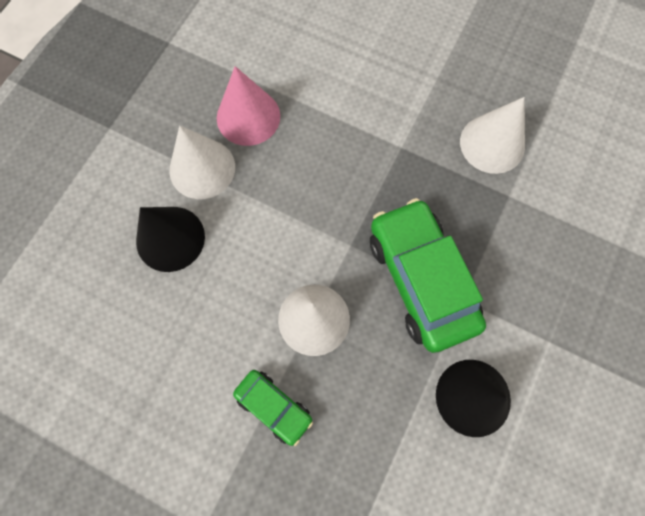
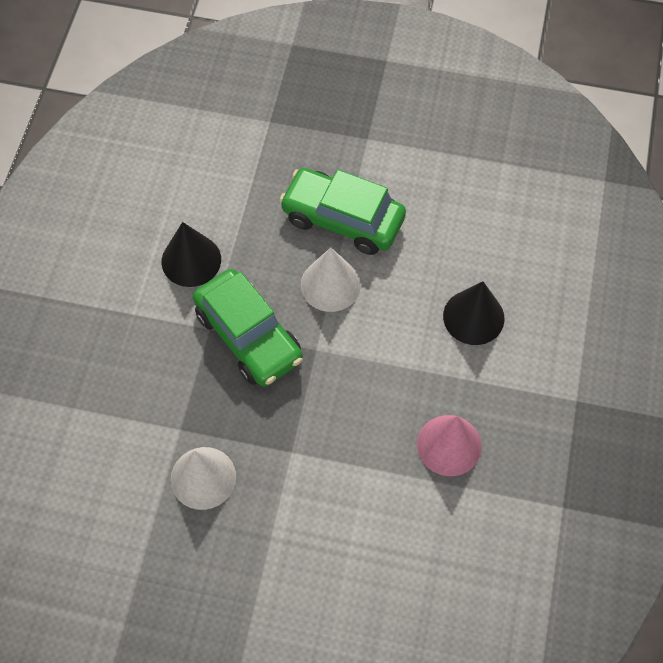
camera: 165 degrees right, 10 degrees down
(202, 168) = (472, 384): white cone -> none
(274, 406) = (342, 219): green car -> green car, size x1.92

